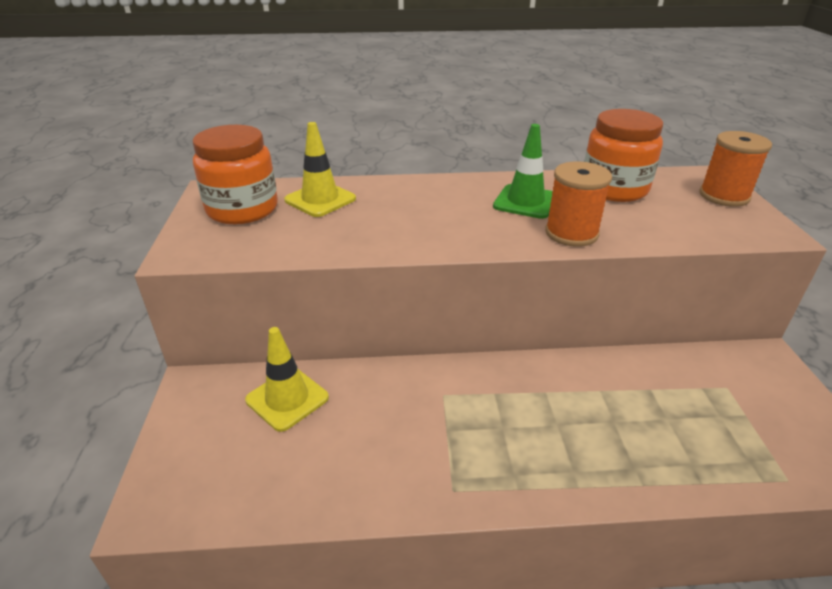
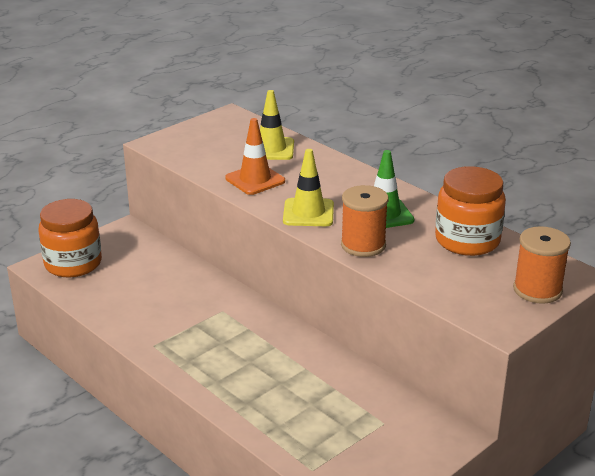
camera: 50 degrees right, 5 degrees down
(242, 209) = (223, 134): orange jar -> orange jar (73, 263)
(287, 399) = (152, 262): yellow traffic cone -> yellow traffic cone (308, 213)
(365, 232) = (255, 180): none -> orange traffic cone

